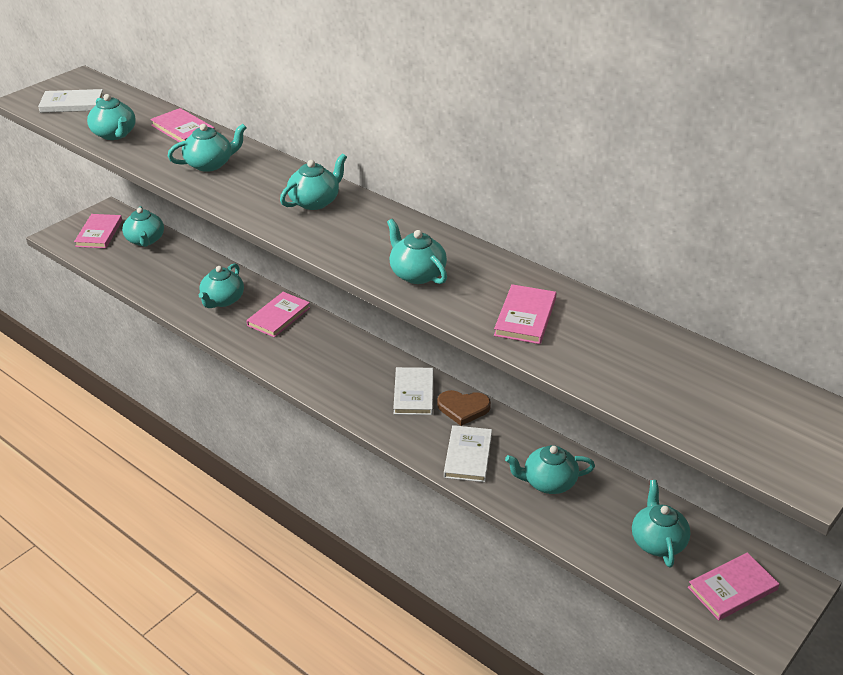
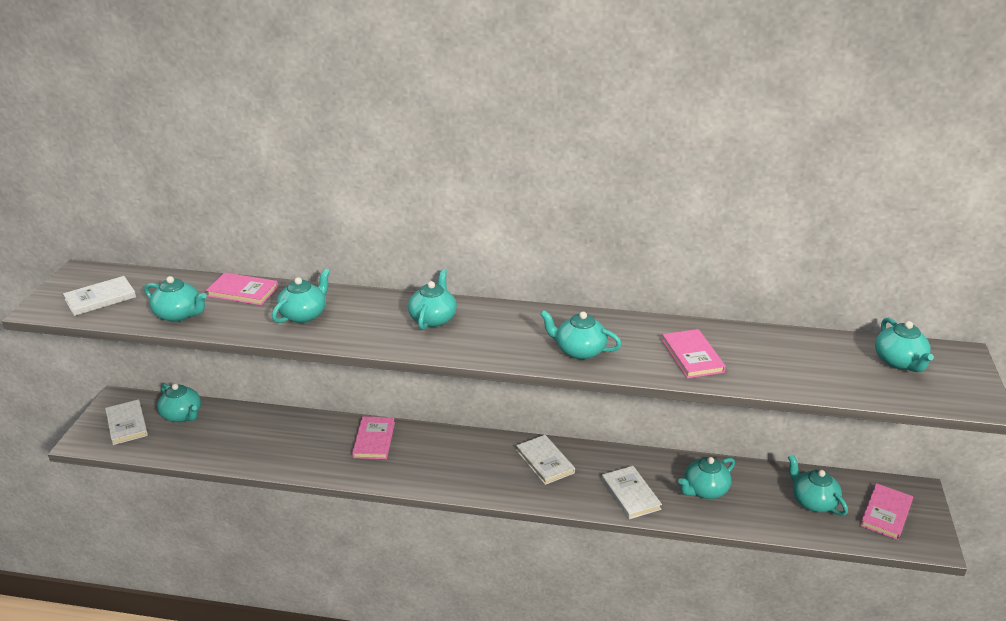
camera: 30 degrees left, 5 degrees down
(99, 233) = (127, 424): pink book -> white book
(222, 300) = (309, 444): turquoise teapot -> turquoise teapot (899, 362)
(463, 408) = (593, 458): brown heart -> none

